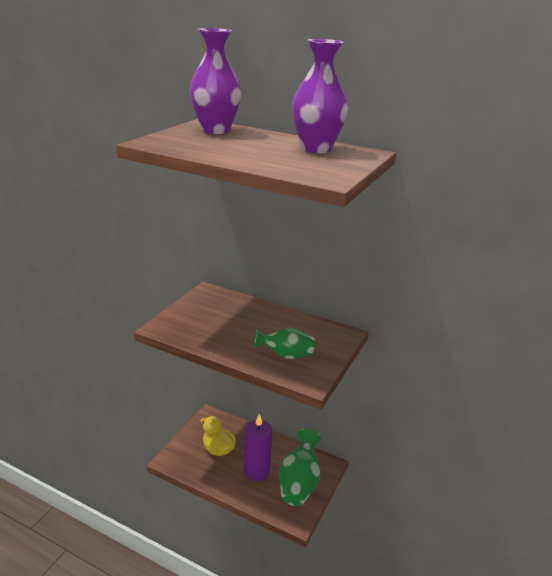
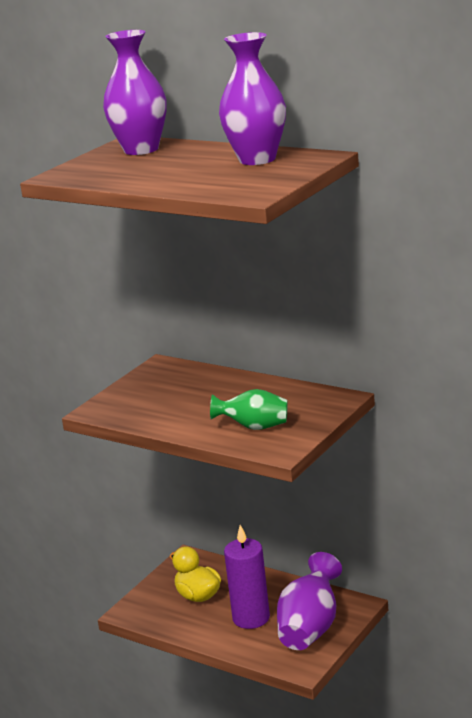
camera: 10 degrees right, 5 degrees down
(299, 483) = (310, 628): green vase -> purple vase

